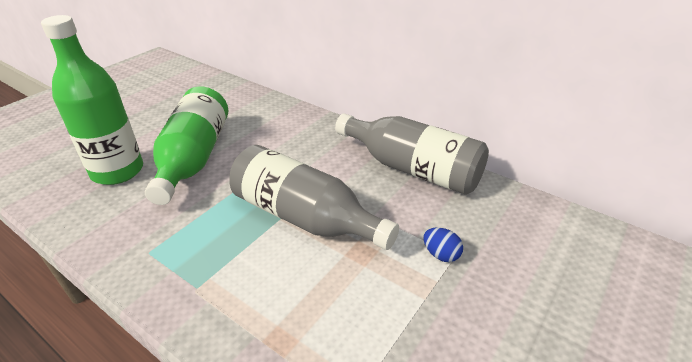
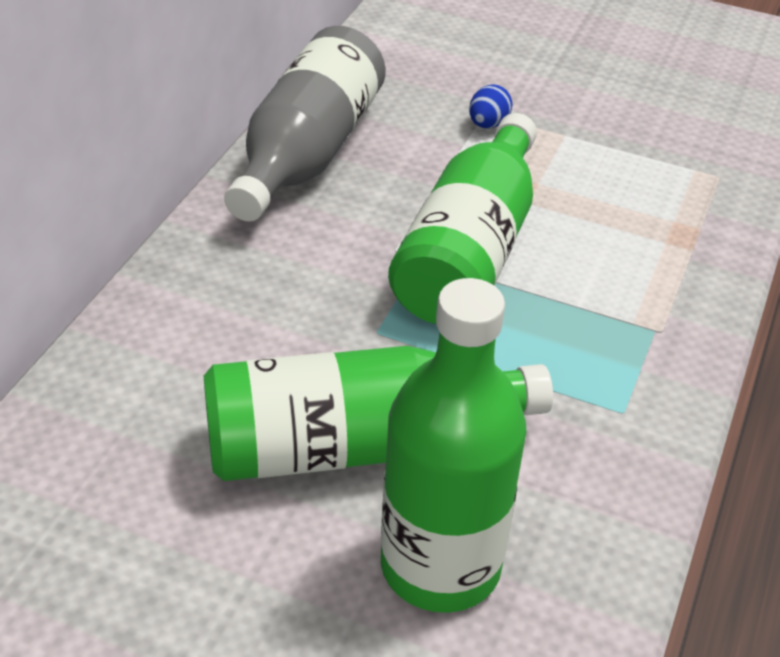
camera: 105 degrees left, 5 degrees up
(305, 217) = (469, 251): grey bottle -> green bottle

